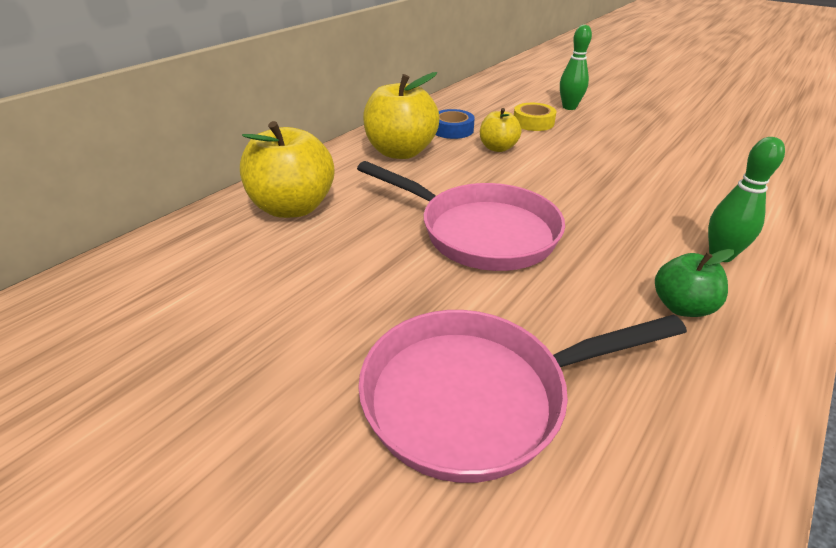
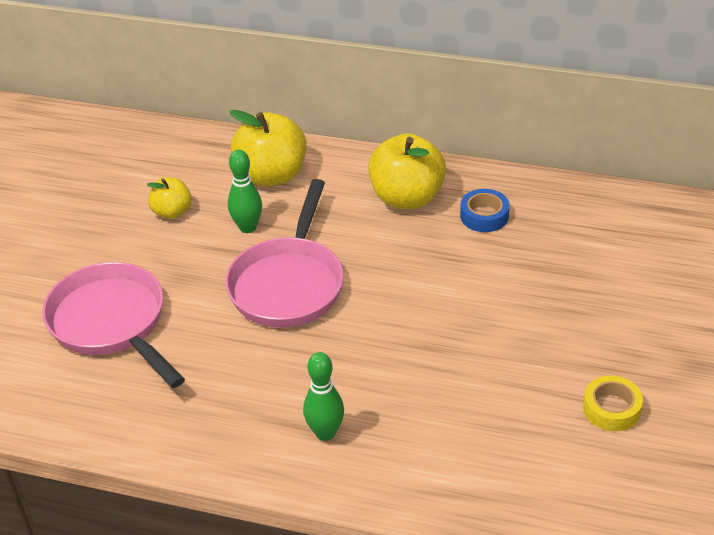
camera: 70 degrees right, 5 degrees up
(498, 148) = (459, 258): yellow apple -> yellow apple (172, 212)
(533, 122) = (550, 270): yellow tape -> yellow tape (611, 409)
(569, 107) = (625, 292): green bowling pin -> green bowling pin (247, 227)
(682, 307) = (239, 409): green apple -> none

